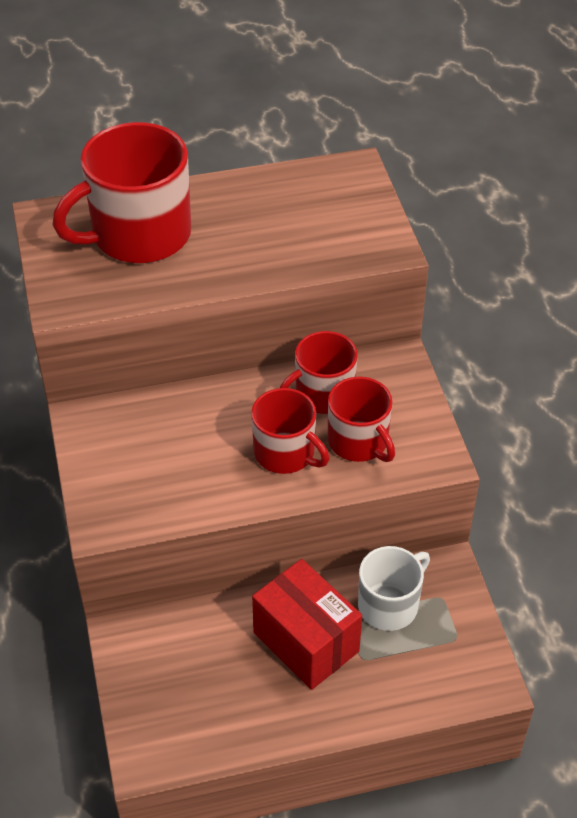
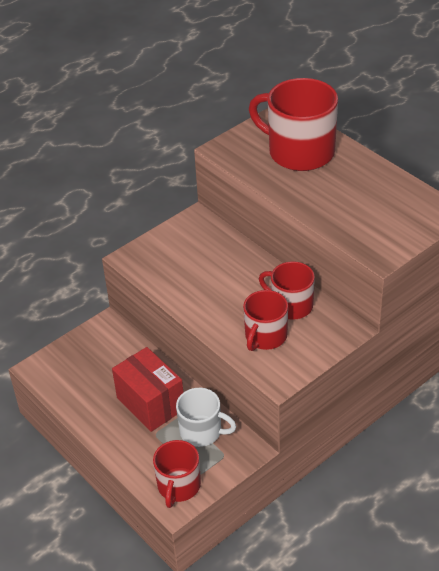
camera: 65 degrees right, 5 degrees down
(285, 453) = (232, 308): red mug -> red mug (178, 486)
(306, 642) = (151, 403): red box -> red box turned 60 degrees counterclockwise

